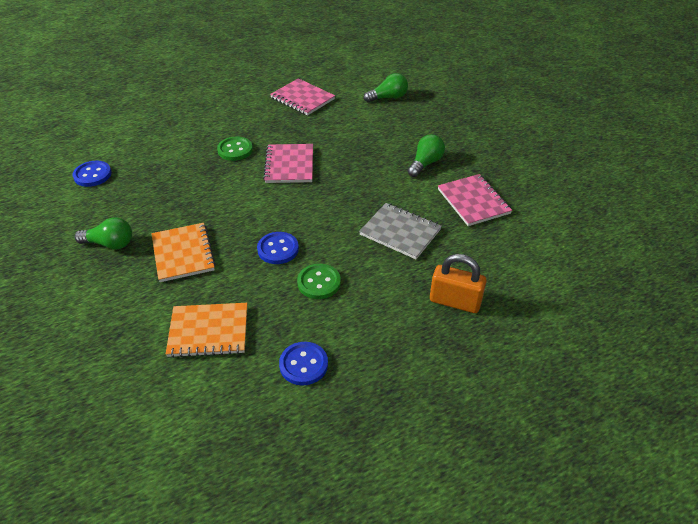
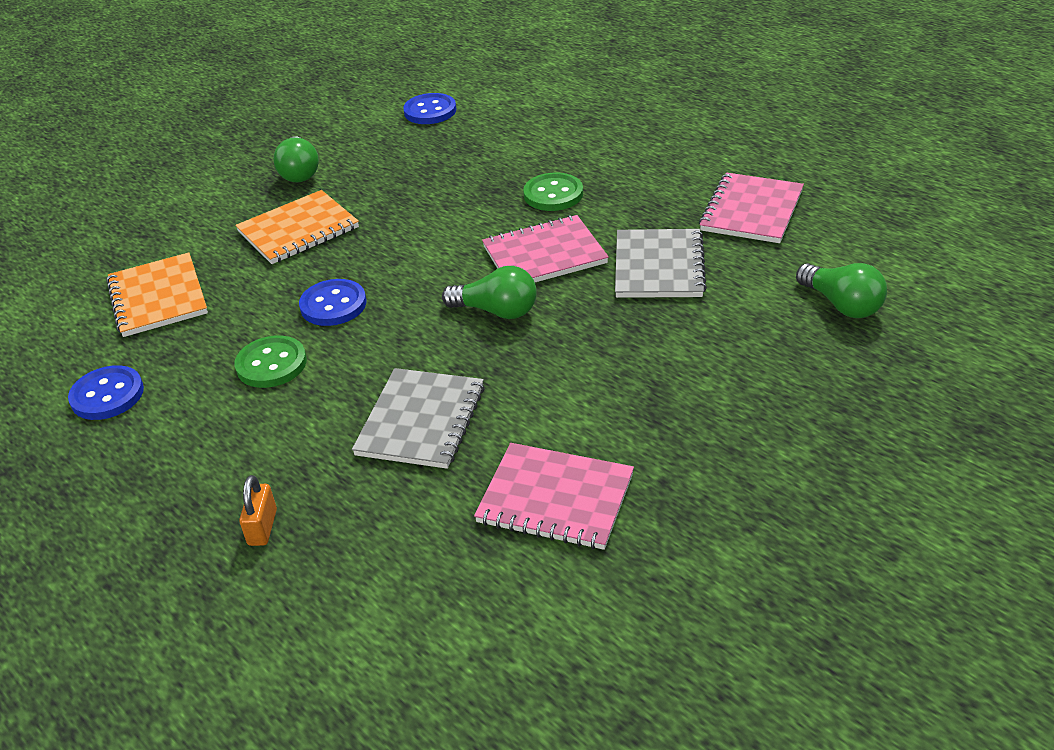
camera: 75 degrees right, 5 degrees down
(326, 134) = (659, 266): none -> grey notebook
(425, 163) = (643, 406): green light bulb -> green light bulb (496, 311)
(455, 301) = (262, 527): orange padlock -> orange padlock, size x0.55
(473, 201) = (555, 499): pink notebook -> pink notebook turned 60 degrees clockwise

